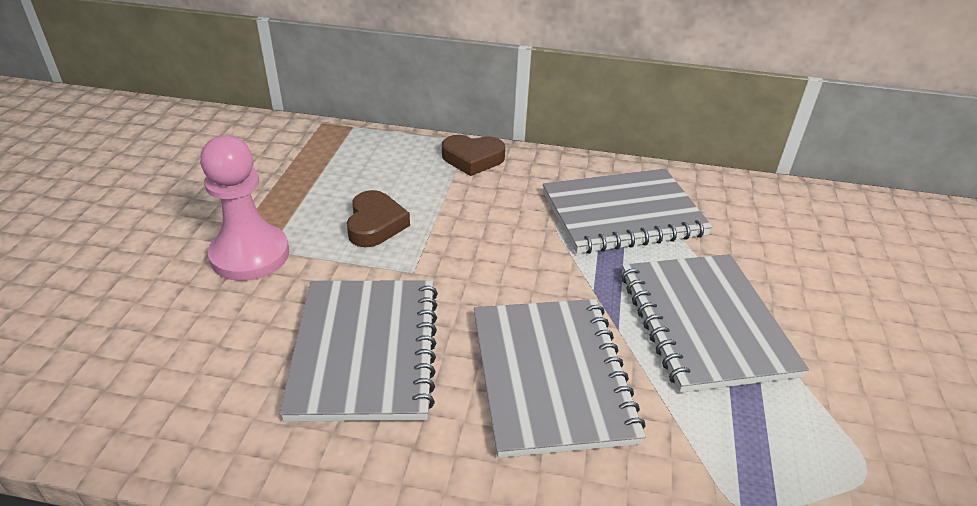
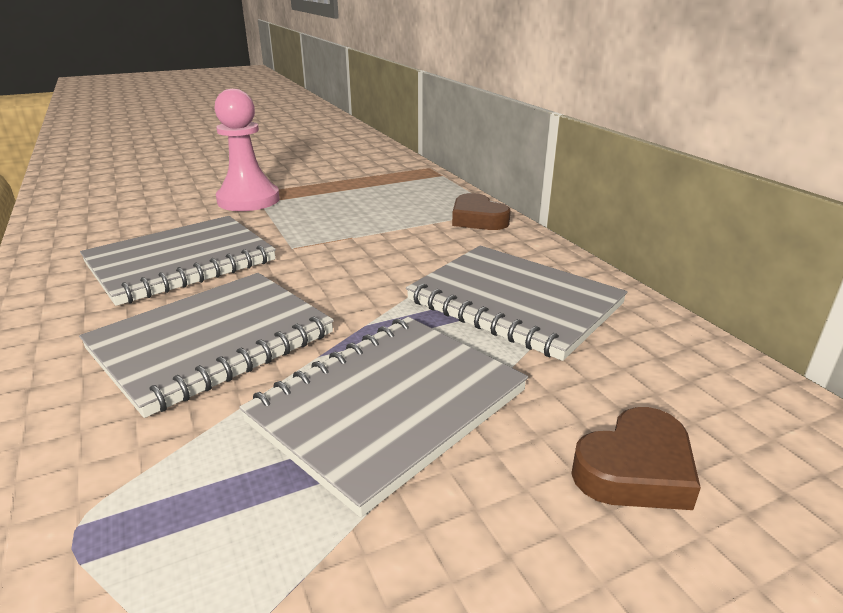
camera: 55 degrees right, 10 degrees down
(375, 224) = (333, 218): brown heart -> brown heart (635, 469)

